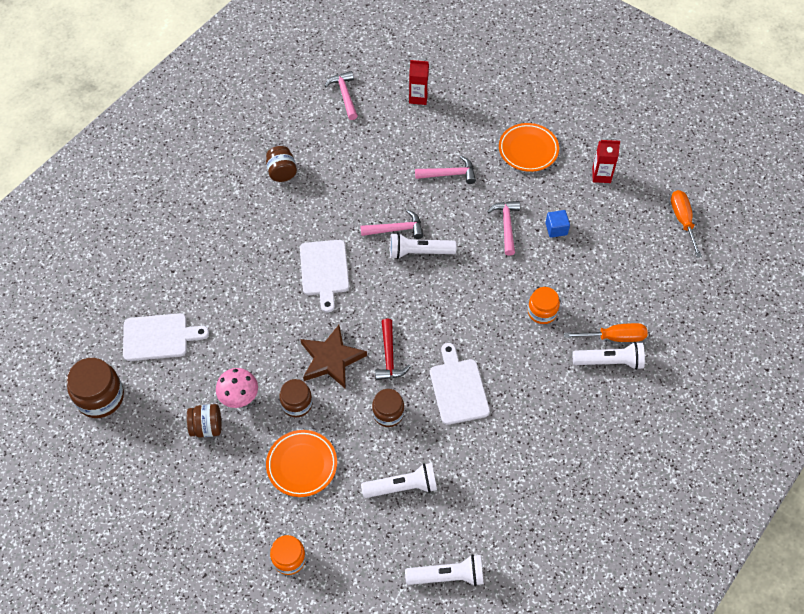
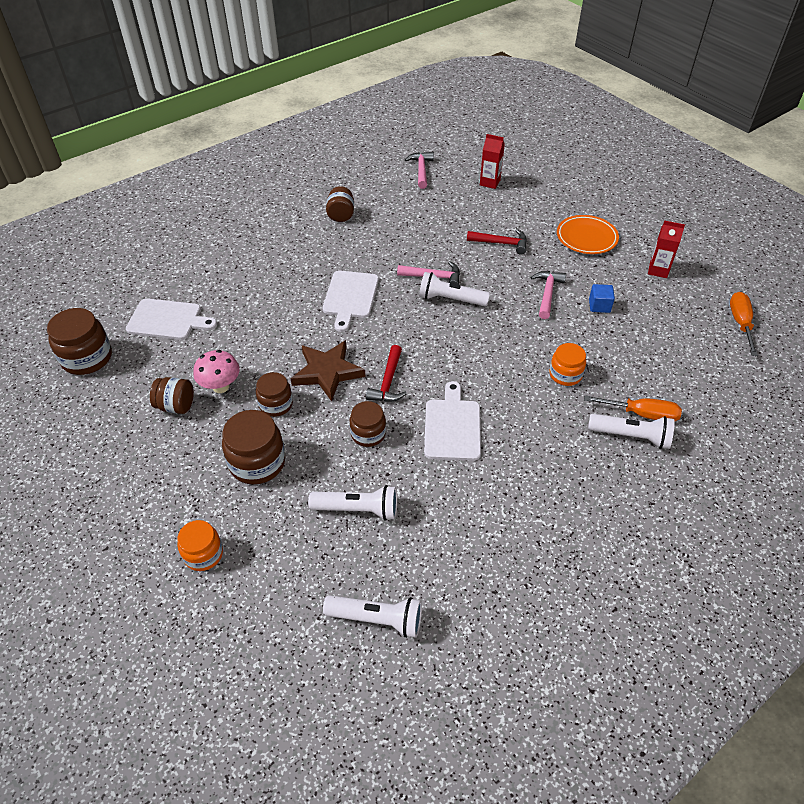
camera: 15 degrees right, 10 degrees down
(302, 465) = (257, 462): orange plate -> brown jar
(449, 174) = (501, 243): pink hammer -> red hammer

